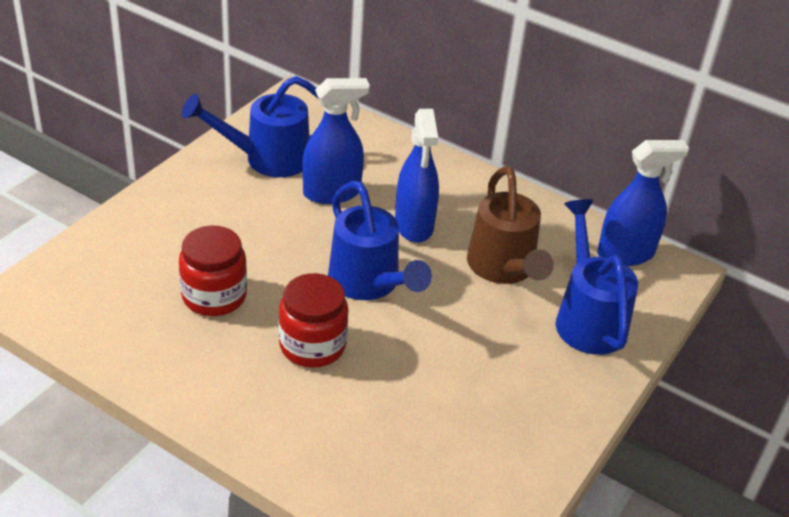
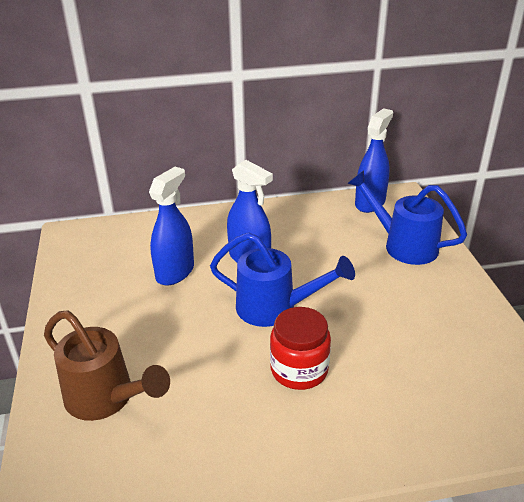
camera: 40 degrees left, 5 degrees down
(214, 296) = (193, 389): red jar -> none
(268, 159) = (103, 279): blue watering can -> none
(503, 268) = (328, 248): brown watering can -> brown watering can (106, 398)

